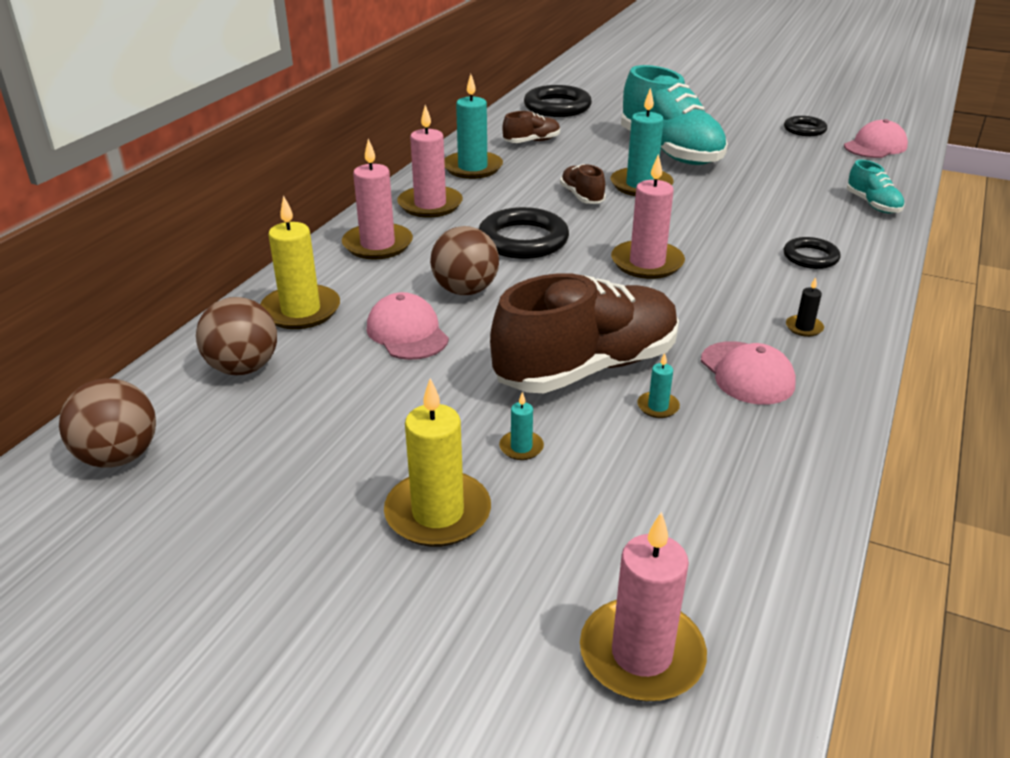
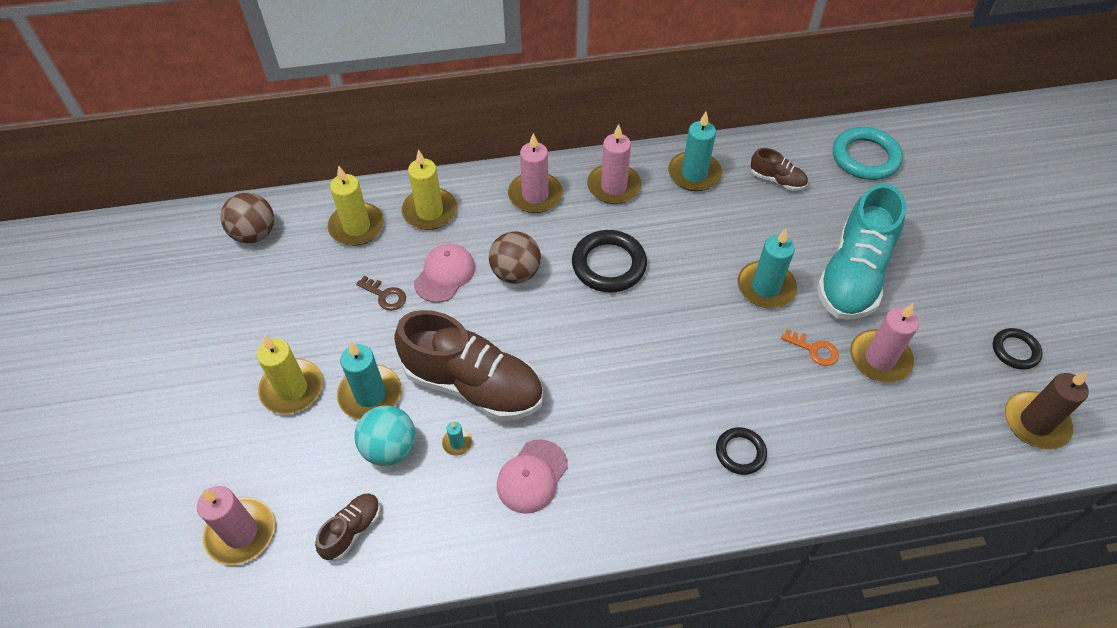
camera: 55 degrees right, 20 degrees up
(243, 368) = (357, 227): brown ball -> yellow candle
(382, 384) = (385, 295): none -> brown key
(521, 447) = (370, 395): turquoise candle -> turquoise candle, size x2.20
(557, 107) = (865, 157): black ring -> turquoise ring
(582, 196) = (709, 261): brown shoe -> brown shoe (352, 530)
(619, 459) = (390, 448): none -> turquoise ball
(647, 263) = (637, 352): pink candle -> pink candle (879, 358)
(730, 191) = (814, 350): none -> orange key
(804, 327) = (621, 488): black candle -> none
(872, 205) = (889, 464): turquoise shoe -> none
(875, 146) = (1035, 422): pink cap -> brown candle

